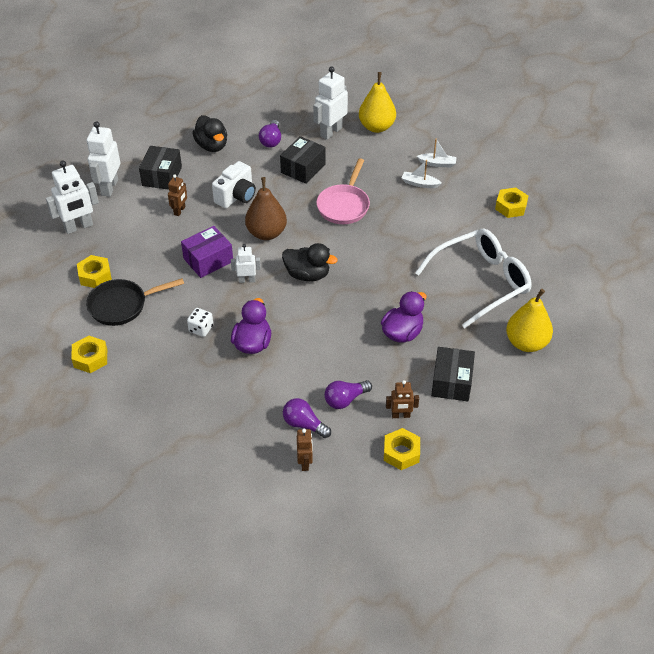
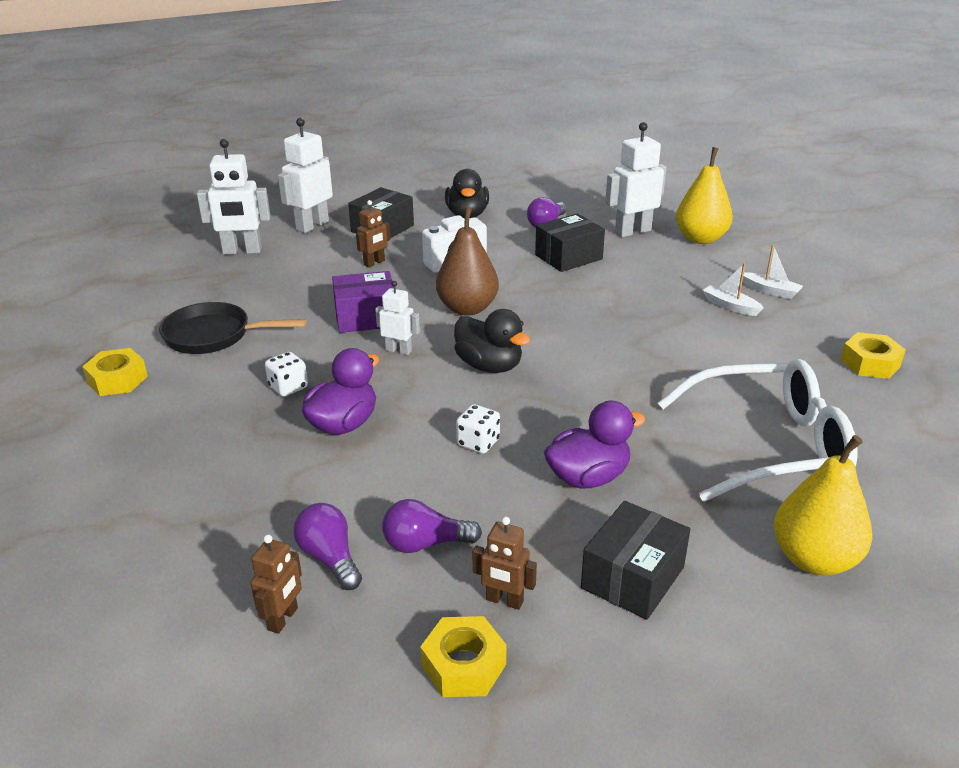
camera: 25 degrees right, 15 degrees down
(95, 276) = (212, 299): yellow nut -> none
(334, 330) = (478, 443): none -> white dice
(344, 205) = (599, 305): pink pan -> none

